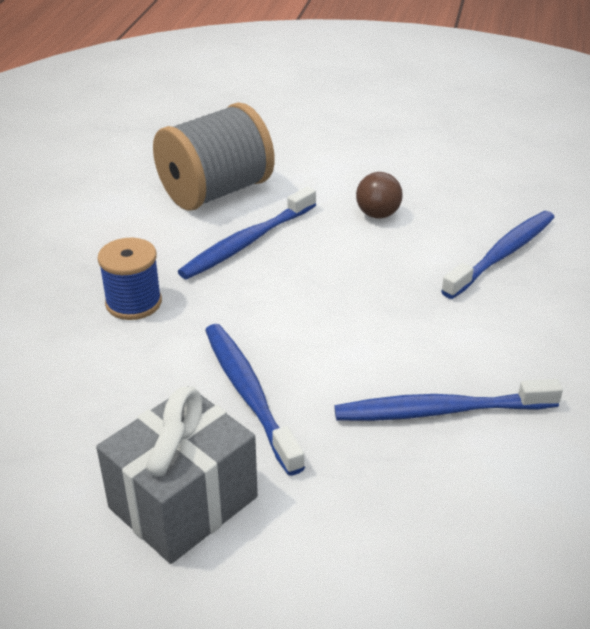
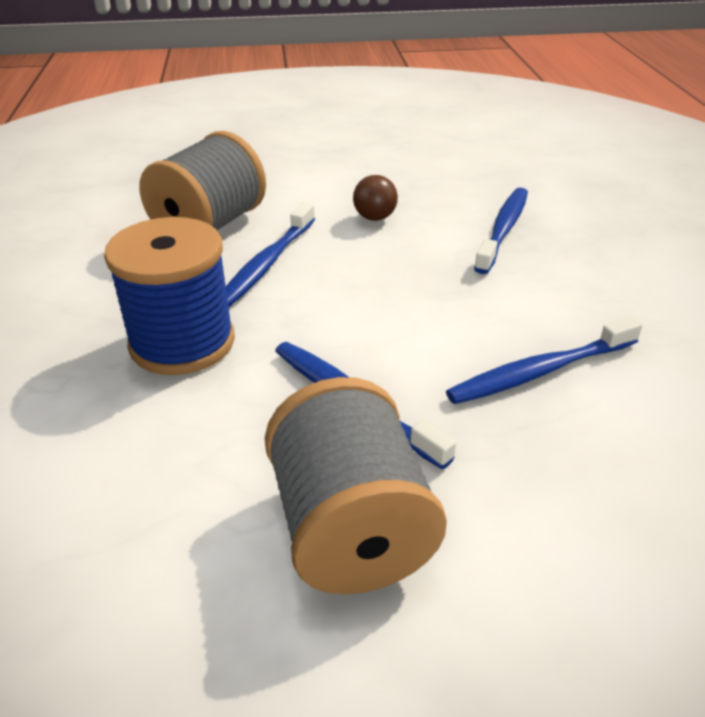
camera: 20 degrees left, 0 degrees up
(133, 303) = (182, 342): blue spool -> blue spool, size x1.73
(183, 502) = (350, 528): grey gift -> grey spool

